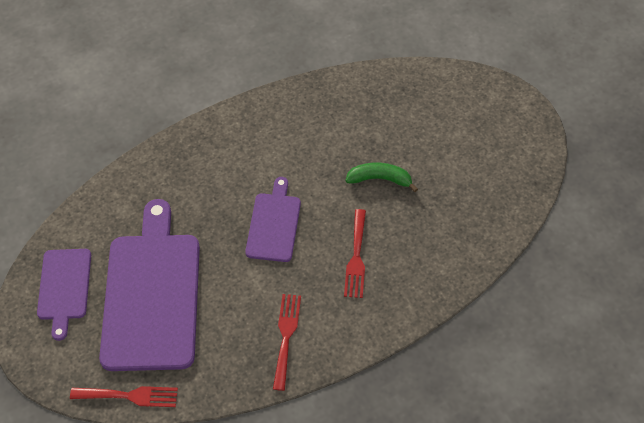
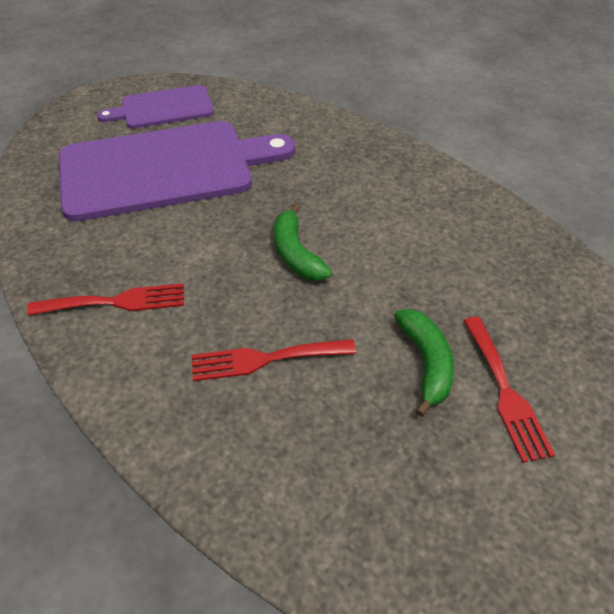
camera: 75 degrees right, 10 degrees down
(130, 396) = (28, 180): red fork -> red fork (505, 392)
(274, 224) = (296, 253): purple cutting board -> green banana

